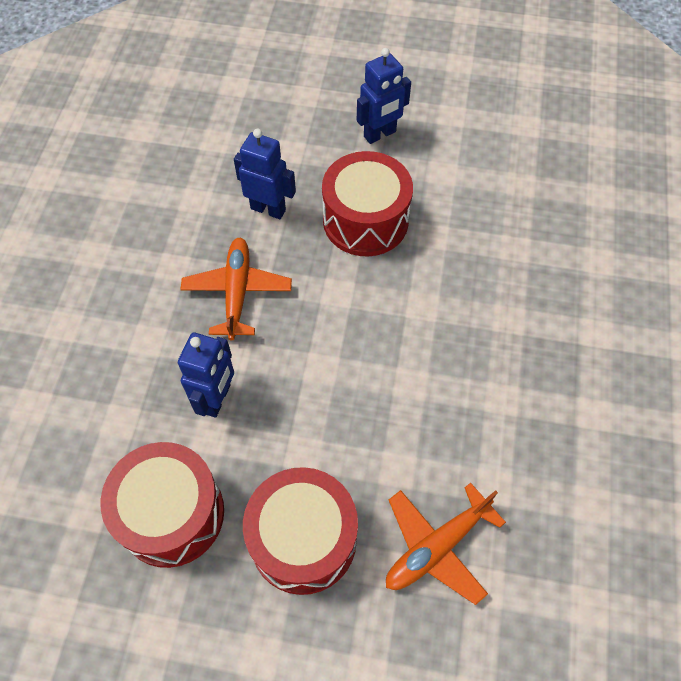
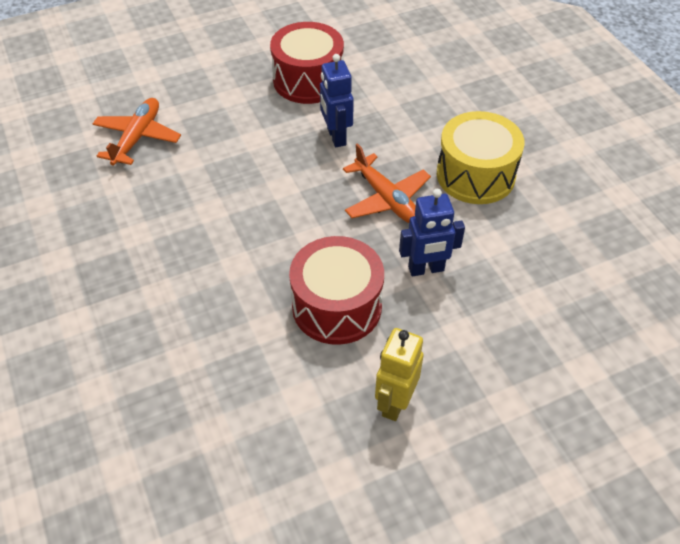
camera: 145 degrees right, 10 degrees down
(134, 268) = (475, 175): none -> yellow drum
(303, 539) = (222, 105): red drum -> none
(380, 134) = (394, 402): blue robot -> yellow robot

